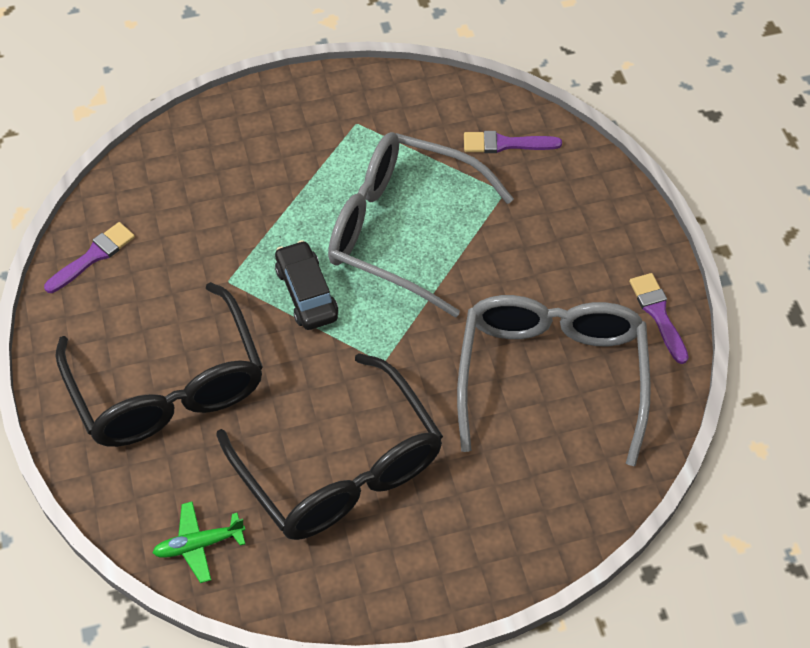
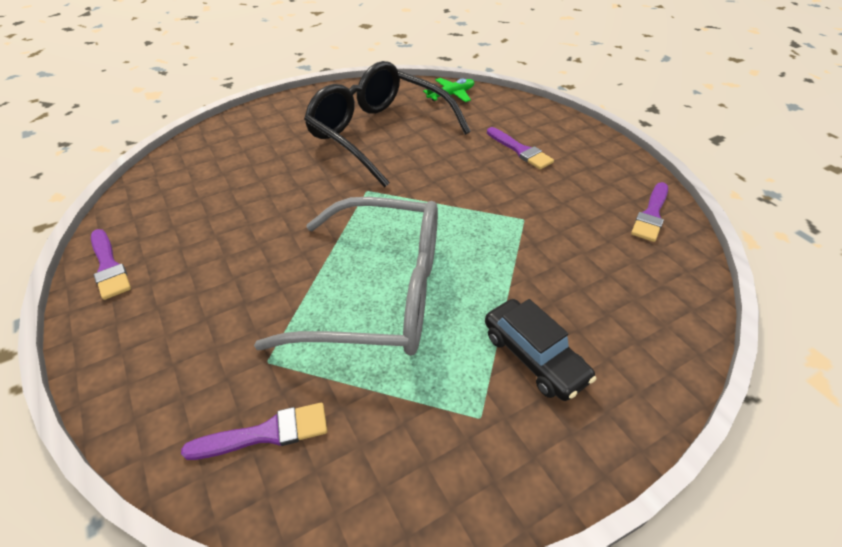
camera: 165 degrees right, 10 degrees down
(168, 388) = (520, 150): black glasses -> purple brush
(307, 293) = (450, 222): black car -> black car (534, 356)
(551, 375) = (223, 205): grey glasses -> none

